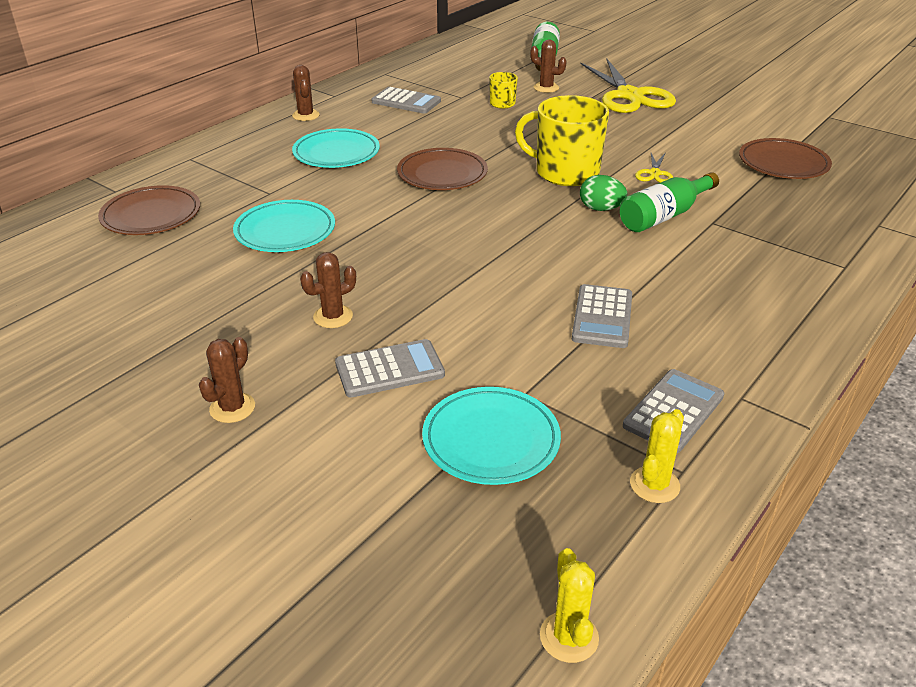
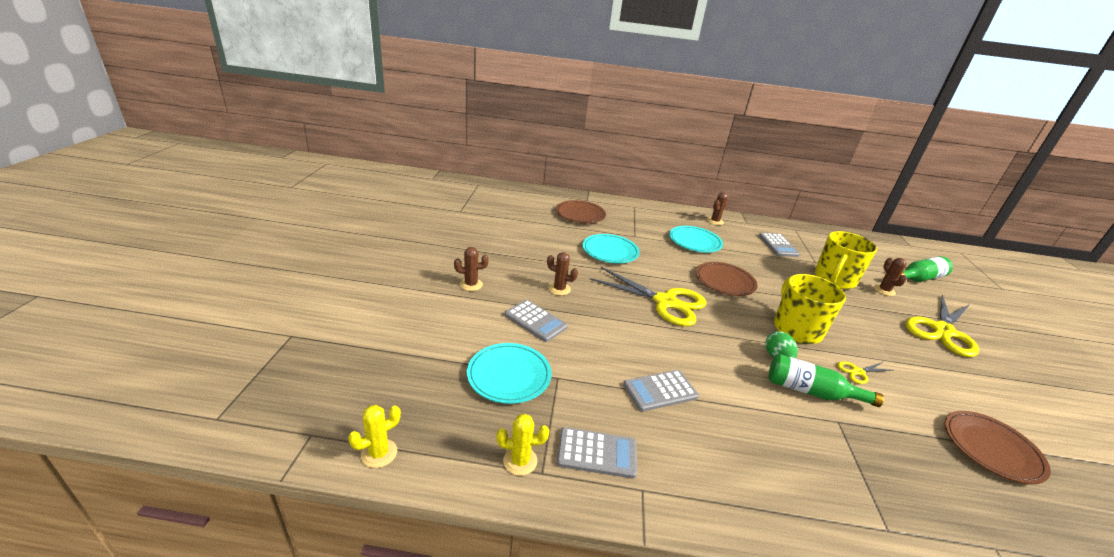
camera: 55 degrees right, 5 degrees down
(444, 237) = (665, 302): none -> yellow scissors
(503, 104) = (834, 279): yellow mug -> yellow mug, size x2.11

